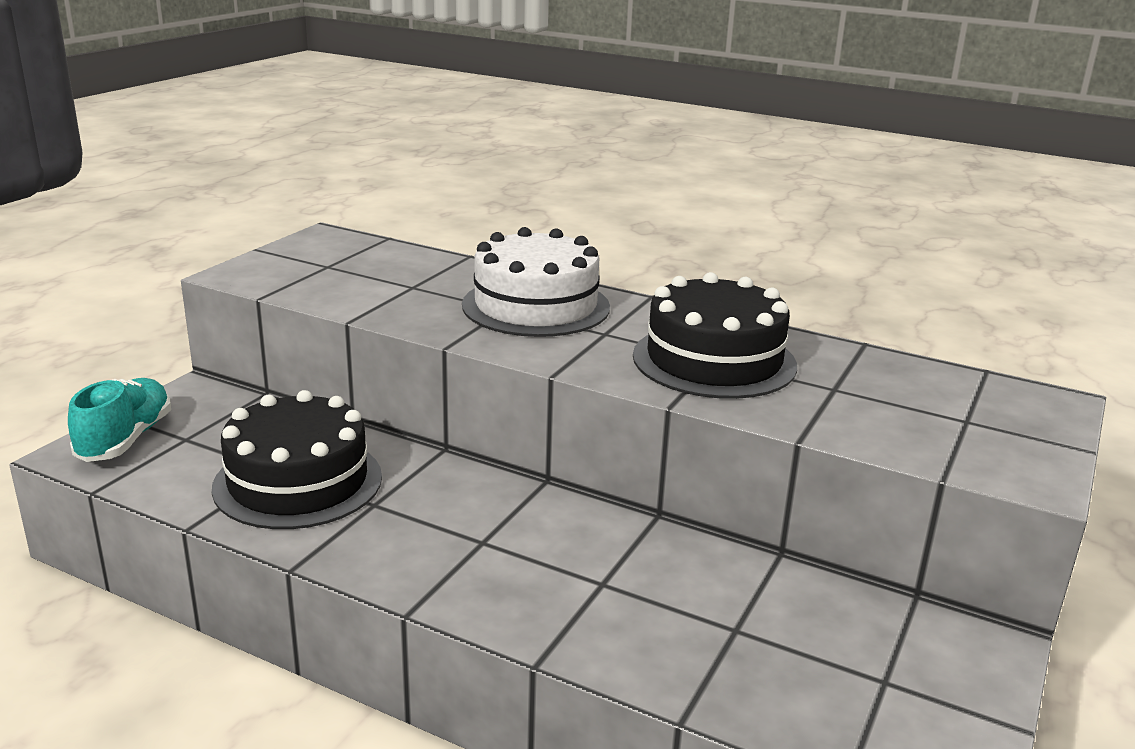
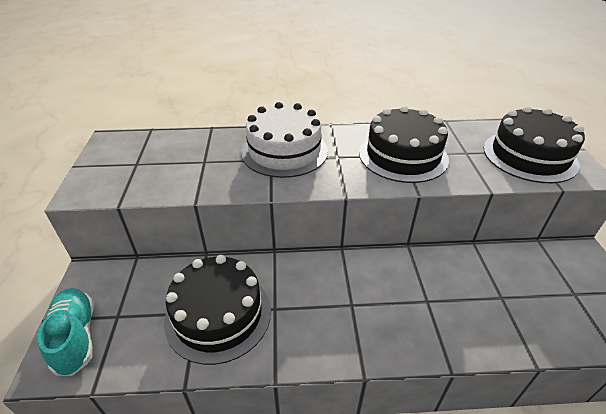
camera: 30 degrees left, 15 degrees up
(952, 425) = (529, 156): none -> black cake

